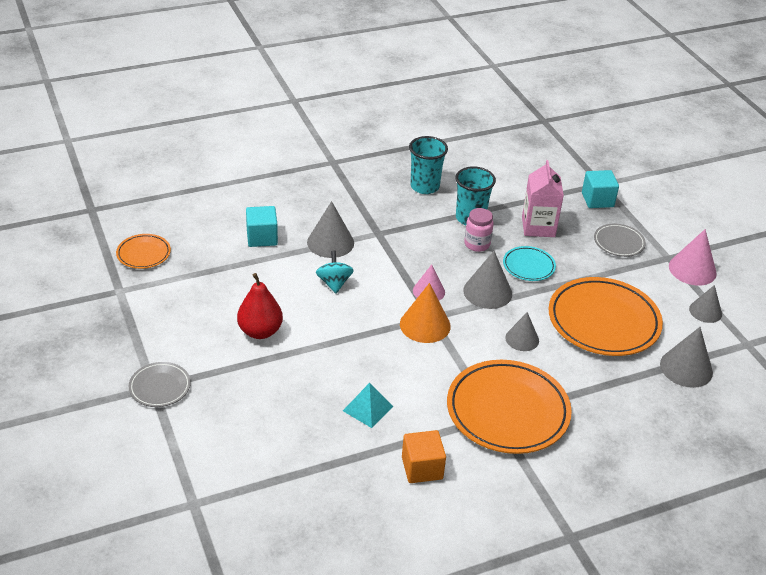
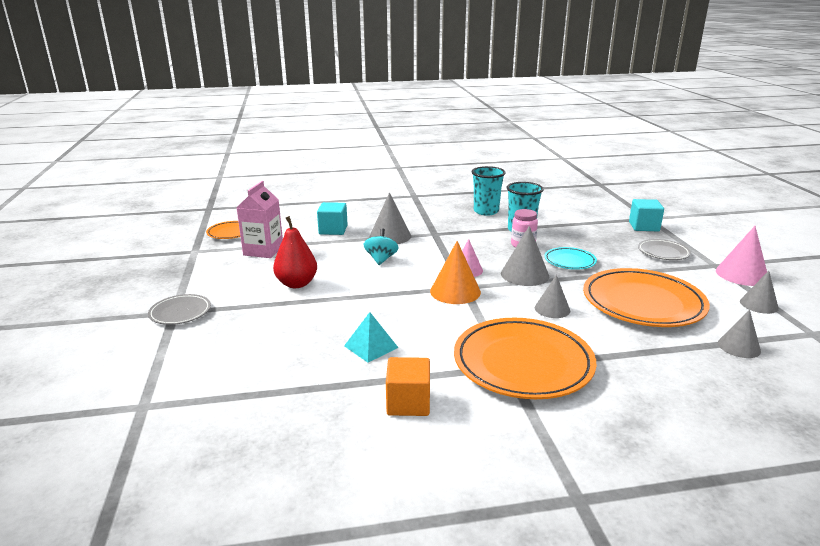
camera: 15 degrees right, 15 degrees down
(538, 227) = (584, 238): pink carton -> pink carton (263, 250)
(686, 368) = (739, 347): grey cone -> grey cone, size x0.66

